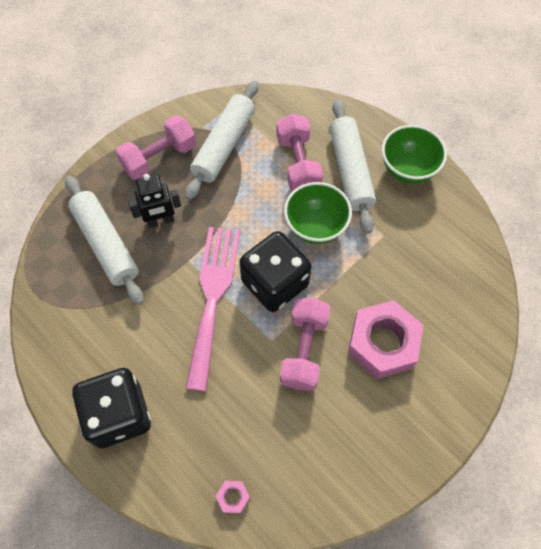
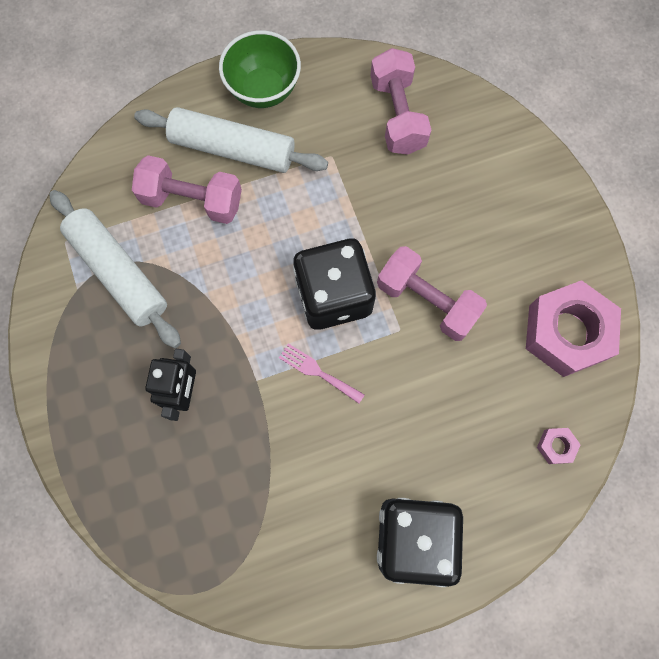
camera: 65 degrees left, 10 degrees up
(106, 244) = (183, 472): white rolling pin -> none
(159, 158) = (92, 358): pink dumbbell -> pink dumbbell (397, 115)
(212, 297) = (318, 372): pink fork -> pink fork, size x0.42
(315, 227) = (285, 220): green bowl -> none
(383, 343) = (455, 218): pink nut -> pink nut (566, 332)

